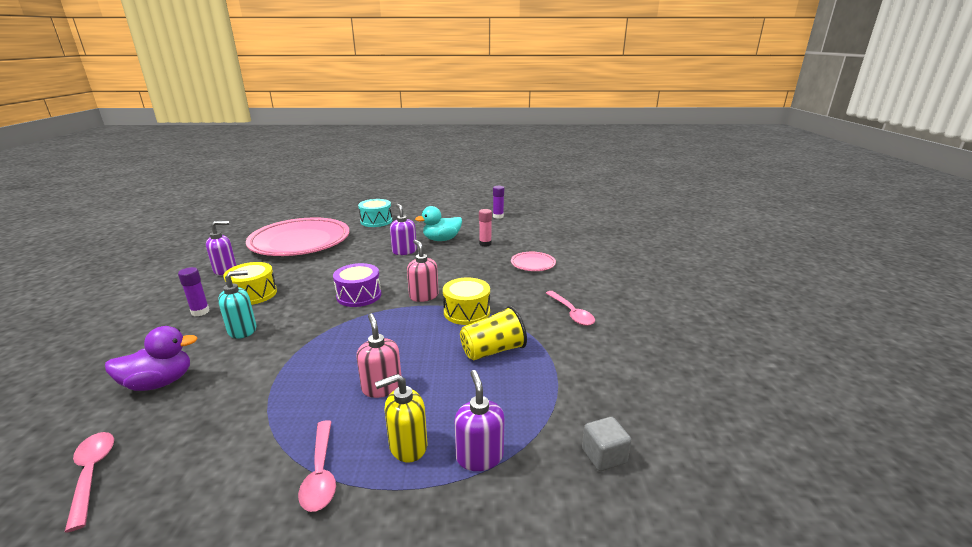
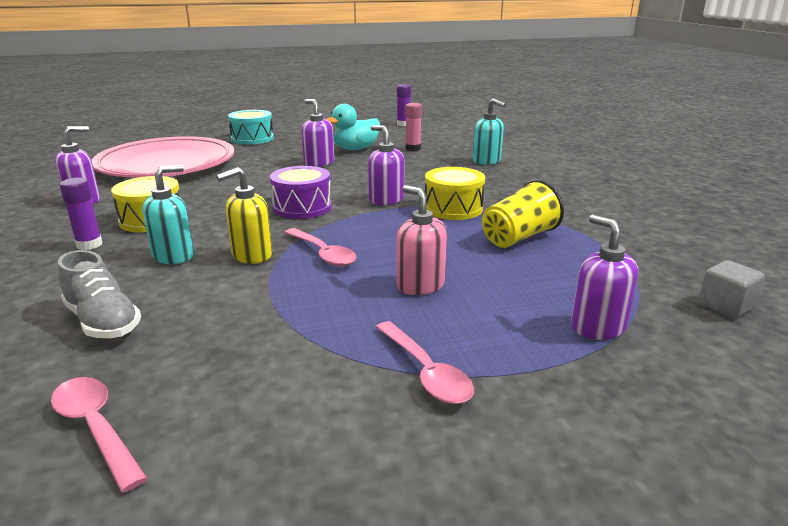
camera: 15 degrees left, 0 degrees up
(159, 383) = (103, 321): purple duck -> grey shoe
(407, 446) = (506, 331): yellow soap dispenser -> yellow soap dispenser (251, 255)
(423, 296) = (386, 200): pink soap dispenser -> purple soap dispenser
(533, 264) = (487, 161): pink plate -> turquoise soap dispenser
(571, 313) = (572, 197): pink spoon -> pink spoon (322, 253)

